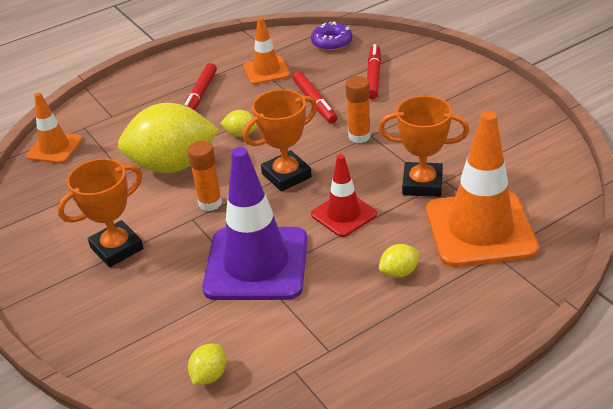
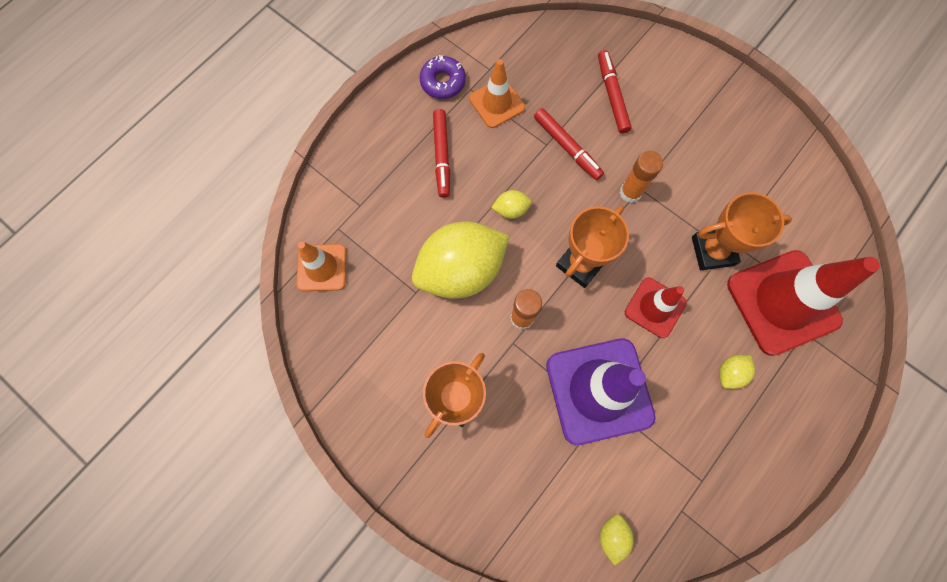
camera: 20 degrees left, 35 degrees up
(331, 42) = (548, 44): purple donut -> purple donut (443, 82)
(480, 229) = (782, 302): orange traffic cone -> red traffic cone

